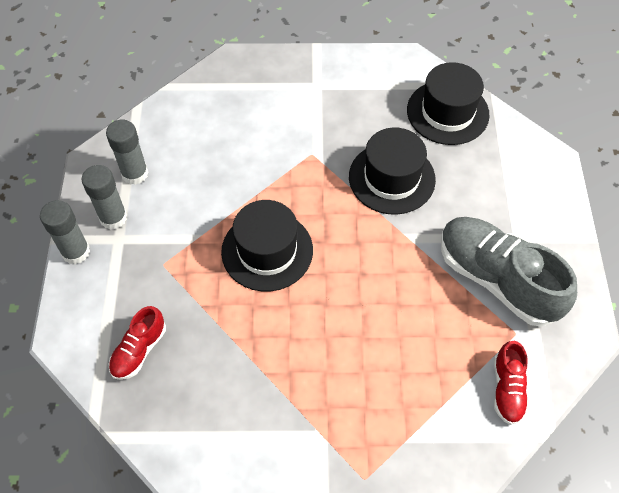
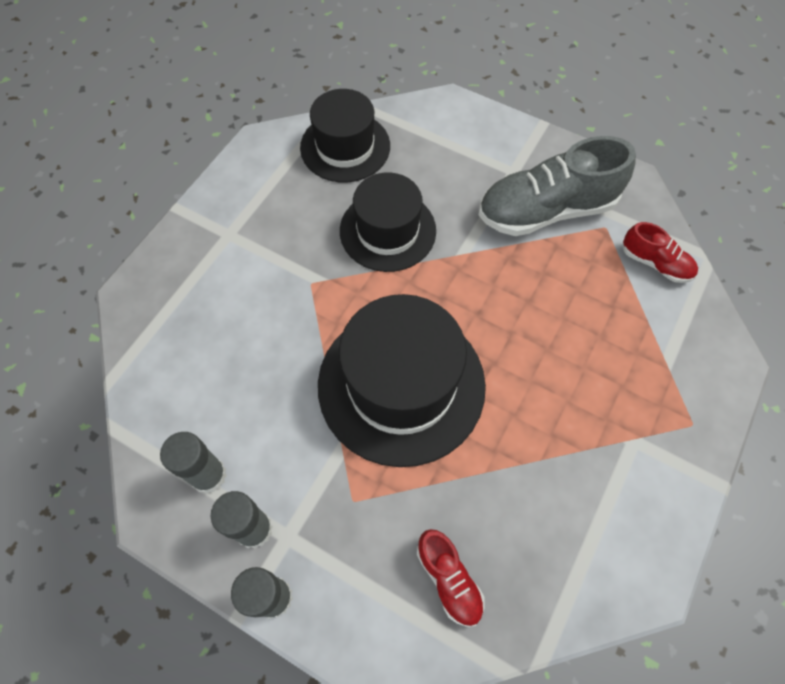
camera: 60 degrees left, 5 degrees up
(267, 251) = (401, 385): black hat -> black hat, size x1.54

